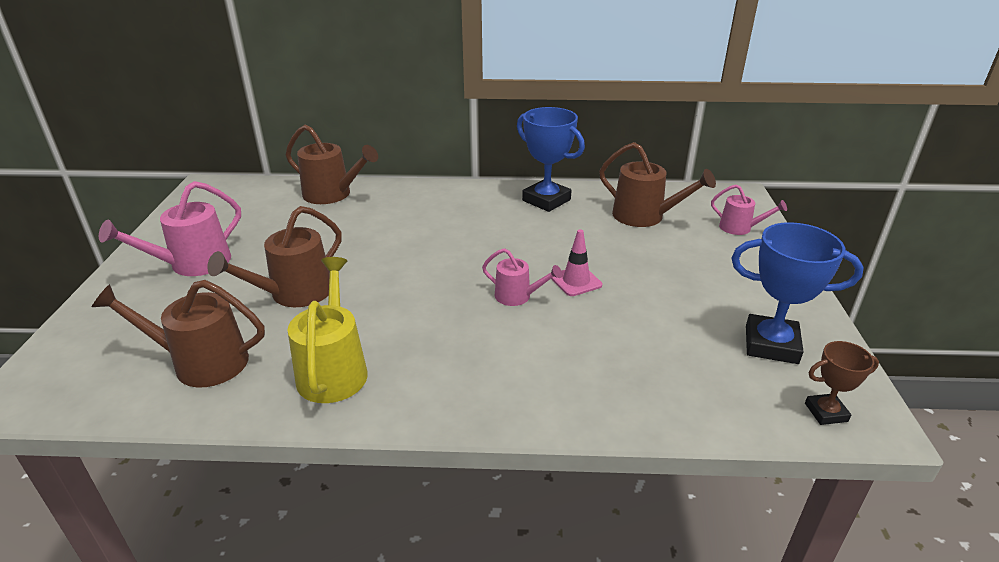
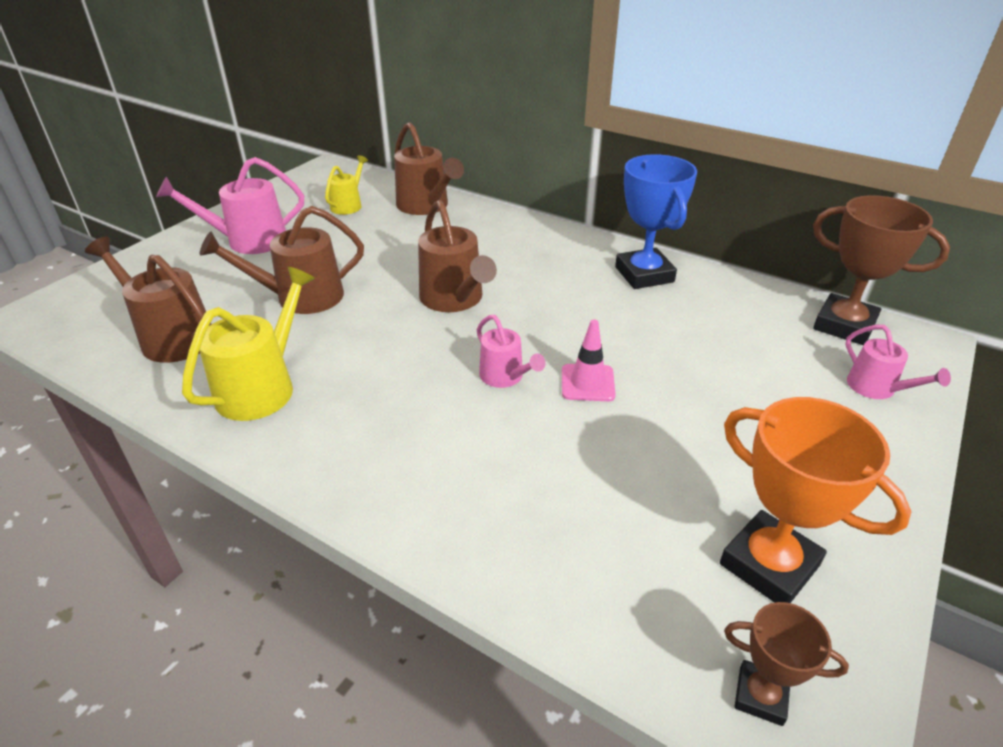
camera: 30 degrees right, 5 degrees up
(260, 211) = (348, 205): none -> yellow watering can
(644, 216) = (751, 331): brown watering can -> brown watering can (454, 299)
(692, 197) = (844, 325): none -> brown trophy
(771, 344) = (769, 564): blue trophy -> orange trophy

